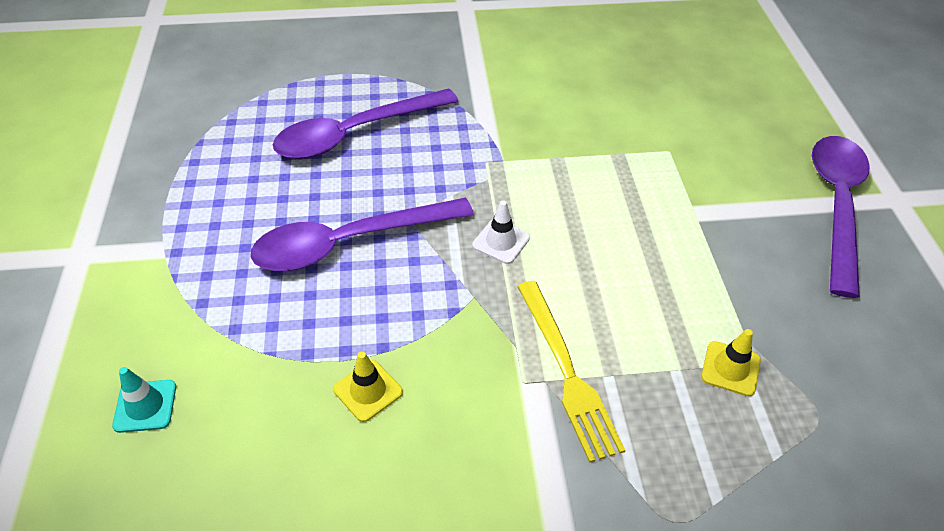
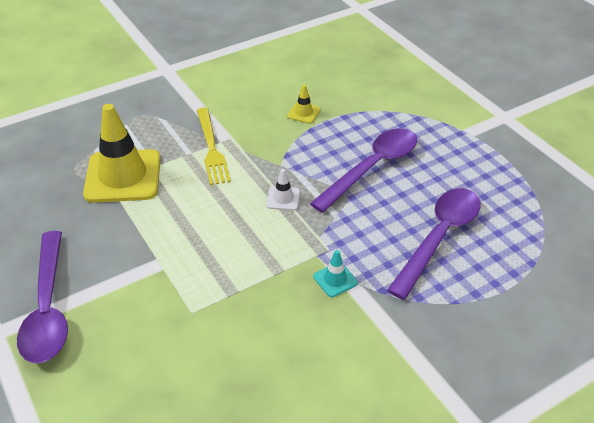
camera: 155 degrees right, 5 degrees down
(145, 406) = (394, 80): turquoise traffic cone -> turquoise traffic cone (335, 280)
(566, 372) = (211, 148): yellow fork -> yellow fork turned 150 degrees counterclockwise
(730, 368) = (123, 176): yellow traffic cone -> yellow traffic cone, size x2.35

